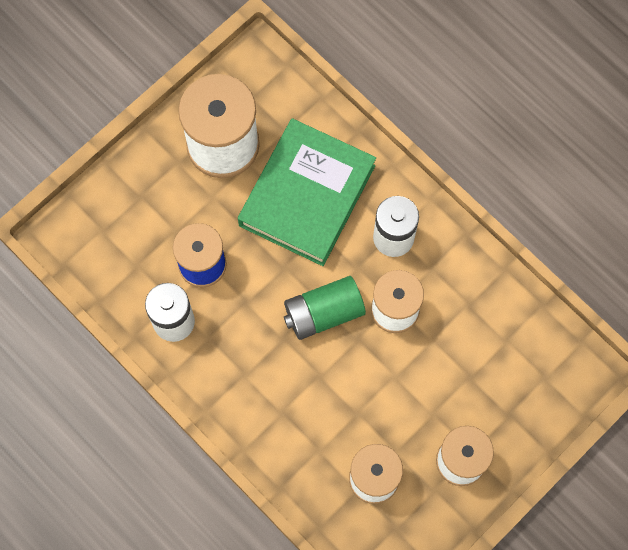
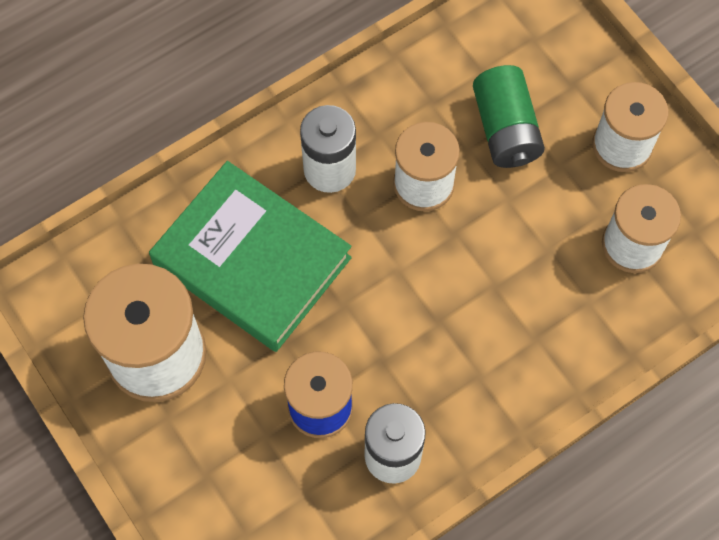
camera: 80 degrees left, 5 degrees down
(323, 313) = (413, 267): green battery -> green battery (505, 129)

